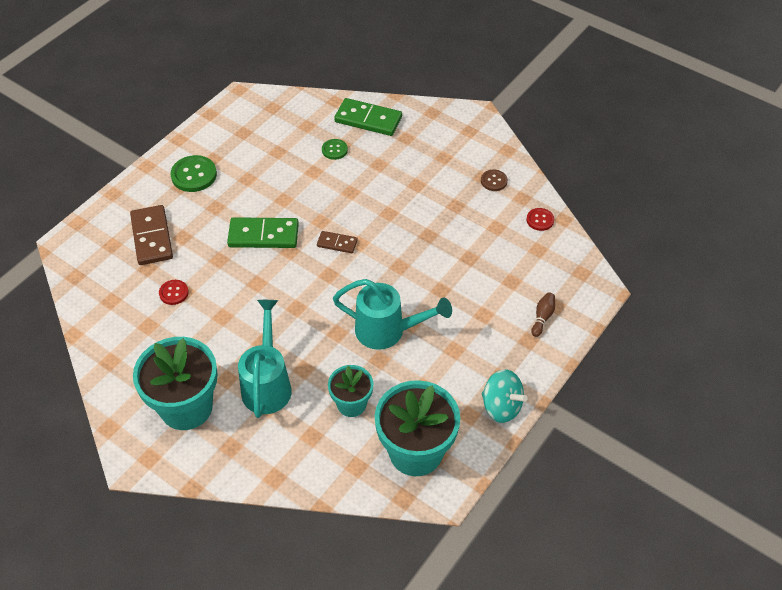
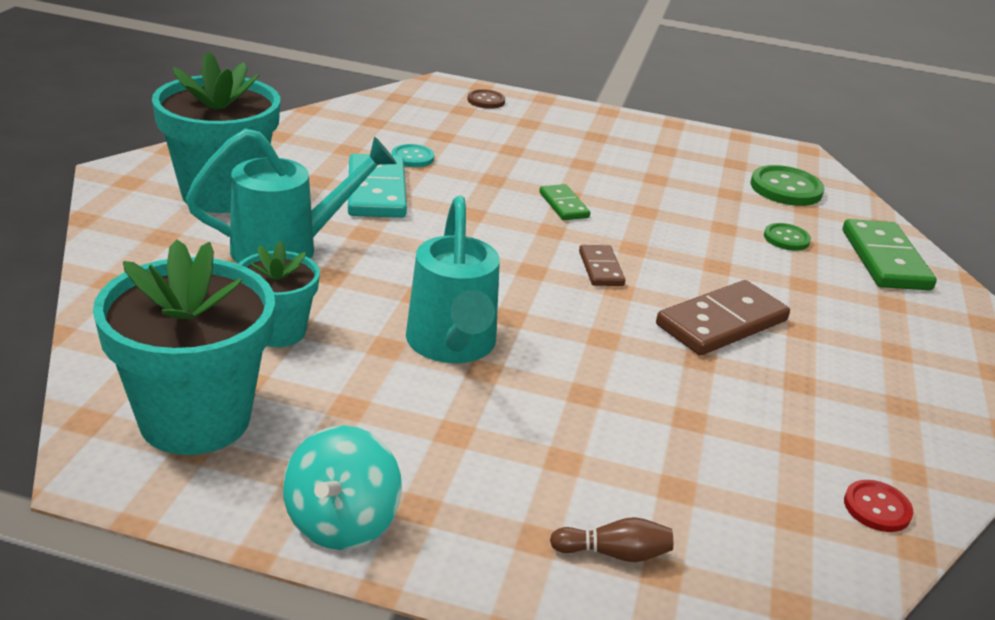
camera: 65 degrees right, 20 degrees down
(152, 237) = (495, 131): brown domino -> brown domino (722, 323)
(174, 293) = (412, 157): red button -> turquoise button
(194, 175) = (623, 141): green button -> green button (786, 188)
(212, 323) = (376, 191): none -> turquoise domino
(263, 235) = (564, 205): green domino -> green domino, size x0.55
(494, 181) = (909, 423): brown button -> brown button (486, 101)

